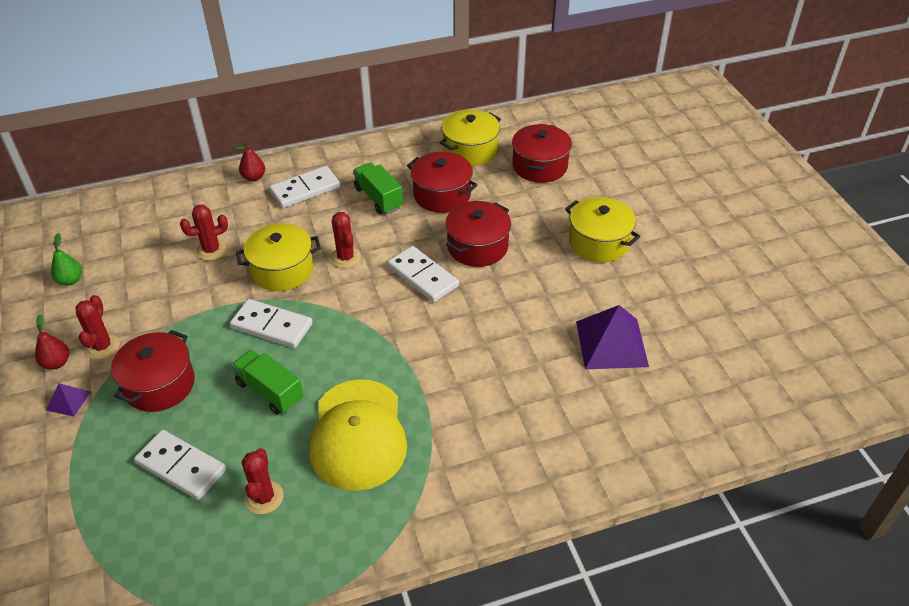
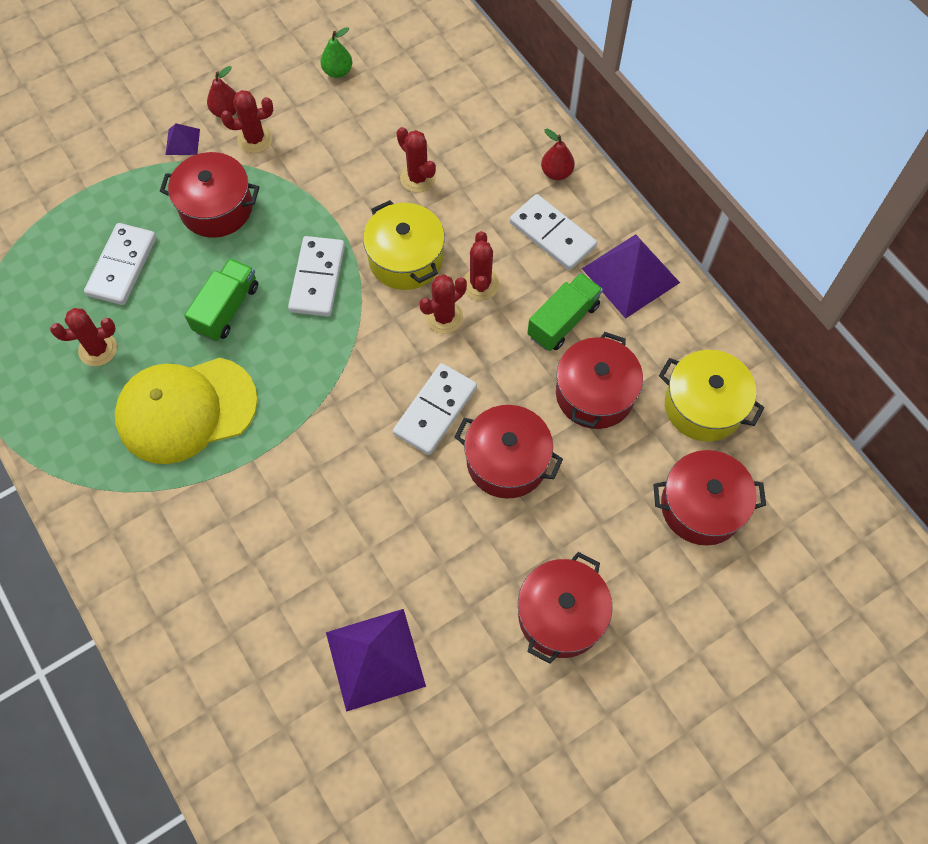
camera: 75 degrees right, 20 degrees up
(327, 233) = (480, 284): none -> red cactus
(358, 160) = (630, 275): none -> purple pyramid
(598, 242) = (561, 615): yellow pot -> red pot

